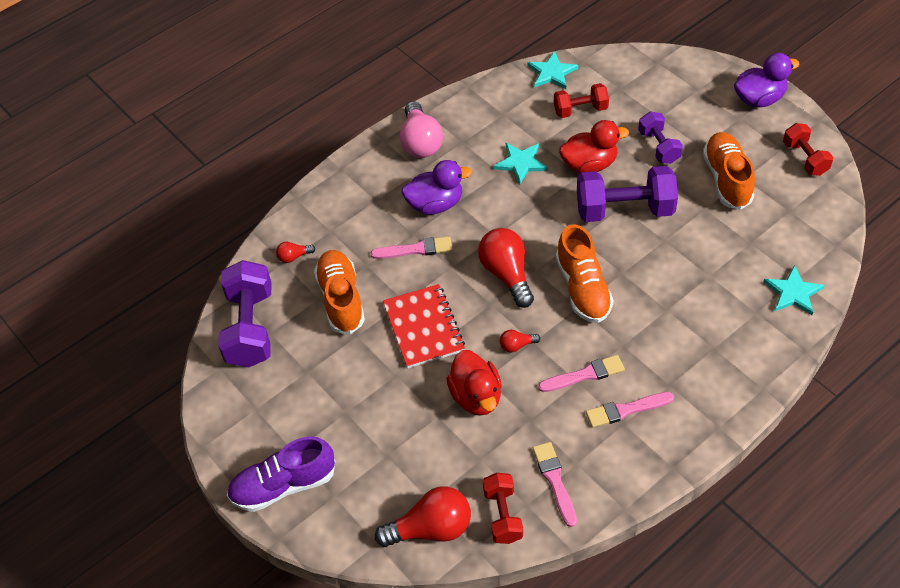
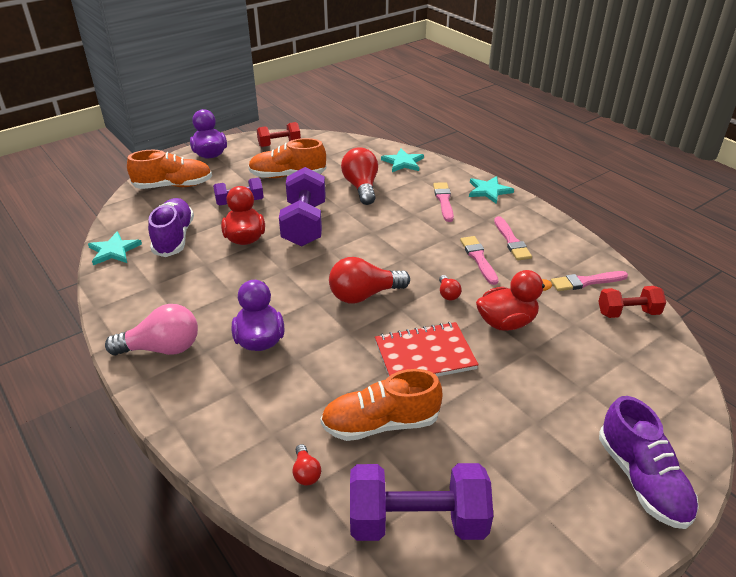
camera: 90 degrees left, 15 degrees down
(415, 249) = (319, 358): pink brush -> pink brush (444, 200)
(431, 529) = (656, 359): red light bulb -> red light bulb (361, 187)
(520, 163) = (226, 278): turquoise star -> turquoise star (489, 191)
(580, 110) = (174, 238): red dumbbell -> purple shoe
(583, 288) = (387, 252): orange shoe -> orange shoe (173, 186)

